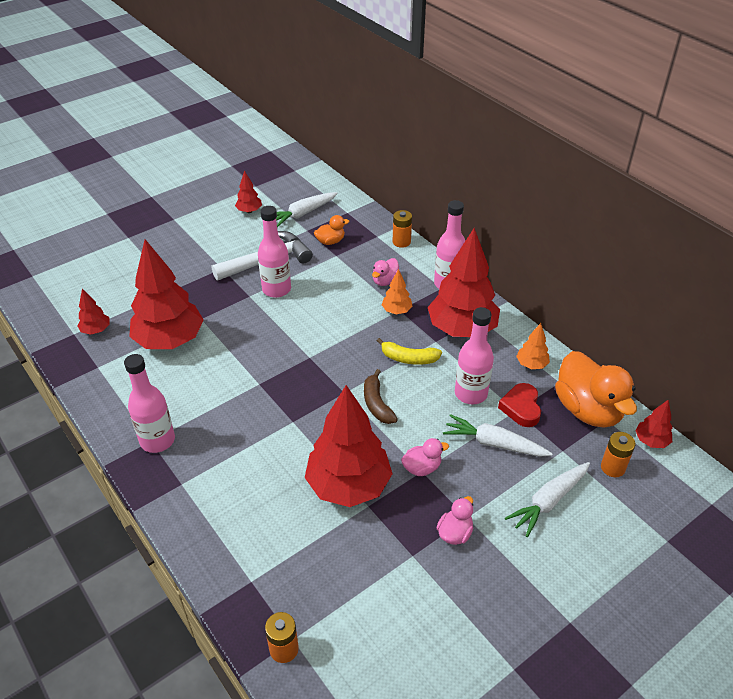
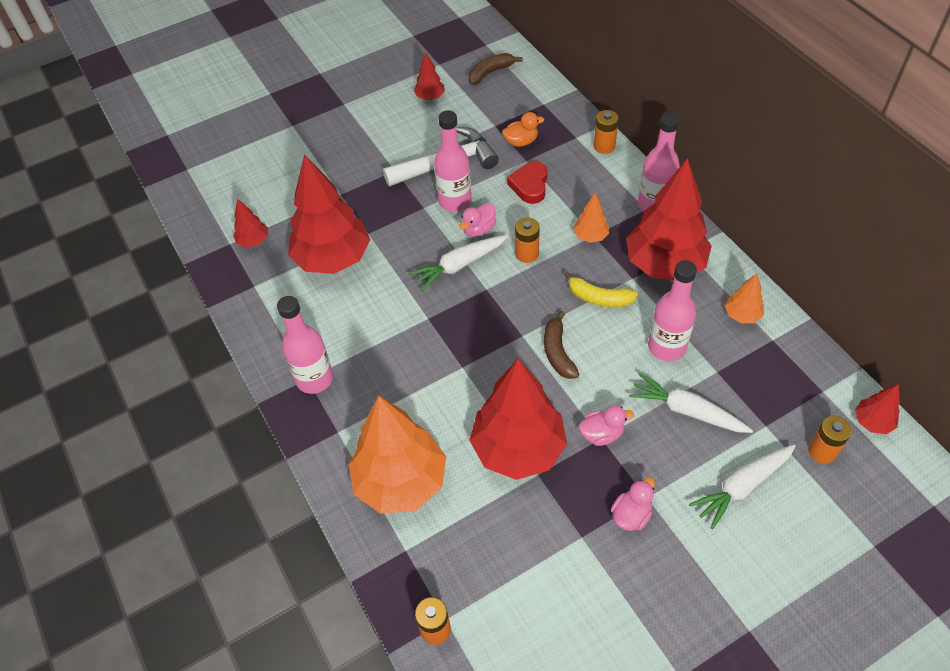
camera: 10 degrees right, 10 degrees up
(243, 522) = (401, 481): none -> orange tree
(300, 191) = (490, 72): none -> brown banana
(302, 214) = (491, 103): white carrot -> white carrot (459, 266)
(343, 327) = (527, 254): none -> orange battery
(385, 281) = (580, 197): pink duck -> pink duck (478, 229)
(521, 408) = (723, 369): red heart -> red heart (530, 185)
(588, 410) = (802, 377): orange duck -> none

